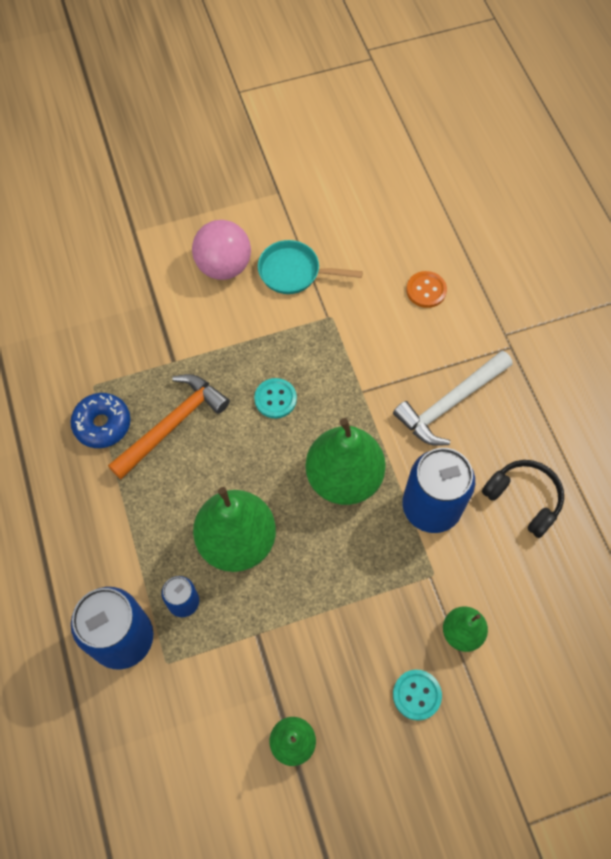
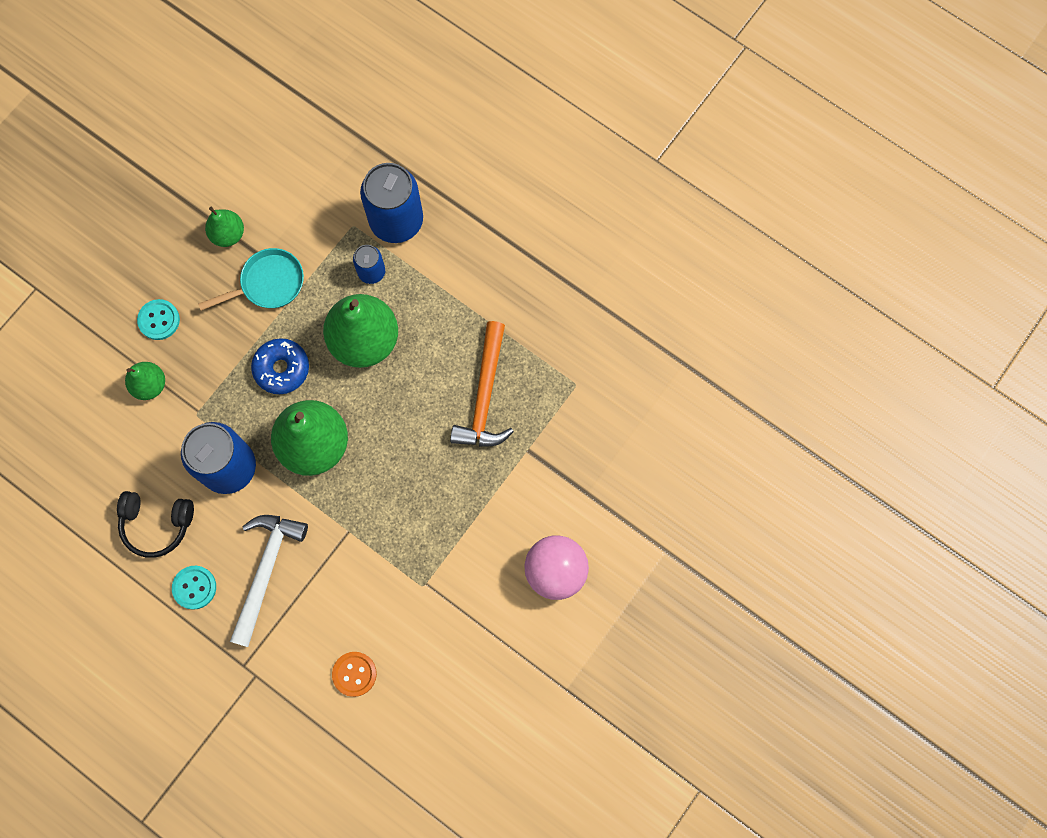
camera: 145 degrees right, 10 degrees up
(102, 424) = (541, 358): blue donut -> blue donut (282, 369)
(275, 399) = (417, 474): turquoise button -> turquoise button (194, 587)
(294, 272) = (488, 609): turquoise pan -> turquoise pan (268, 283)

